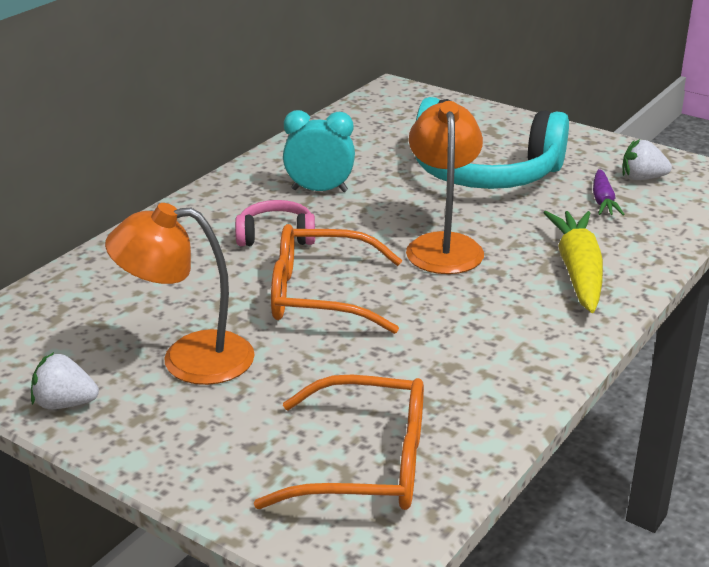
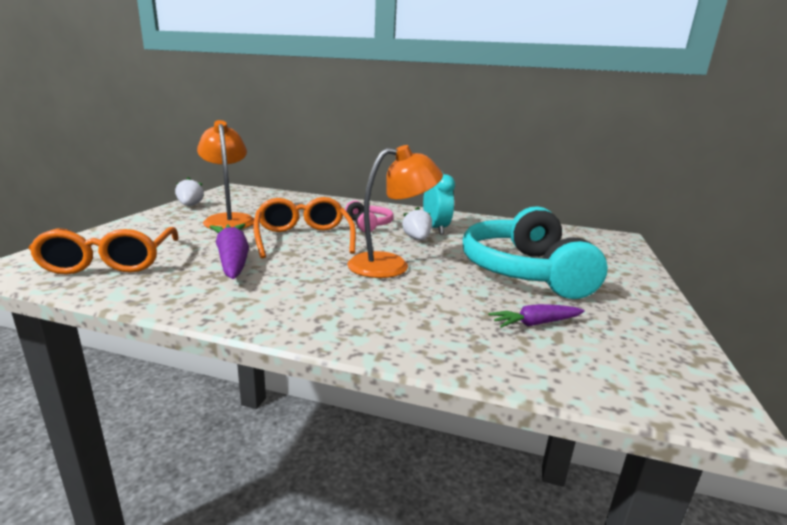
camera: 70 degrees right, 10 degrees down
(390, 357) = (232, 259): none -> purple carrot
(578, 271) = (383, 316): yellow carrot -> none
(642, 178) = (616, 344): white strawberry -> white strawberry (417, 239)

